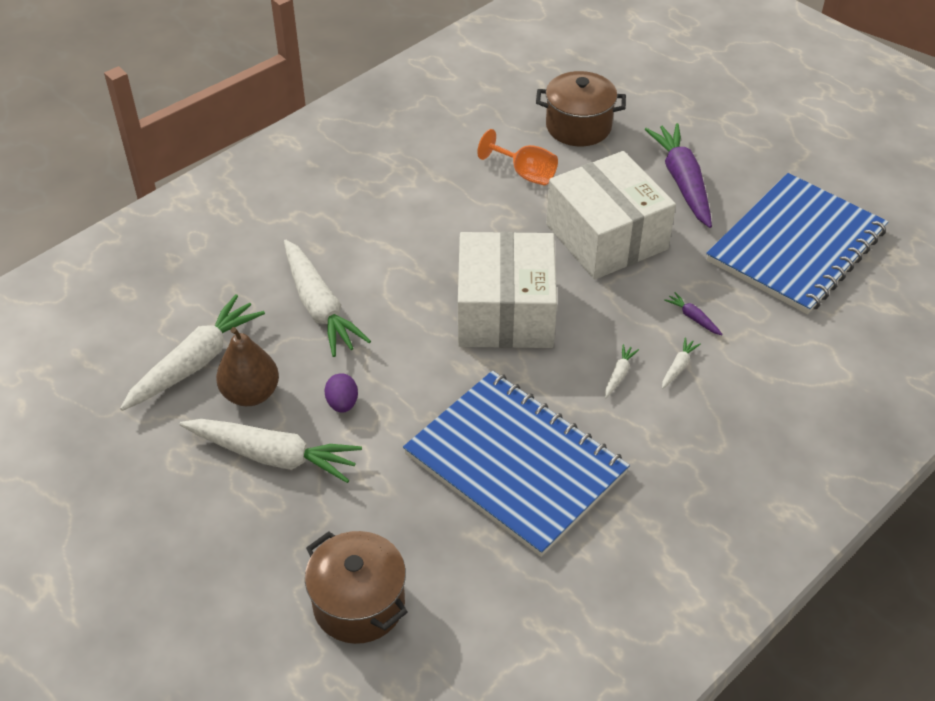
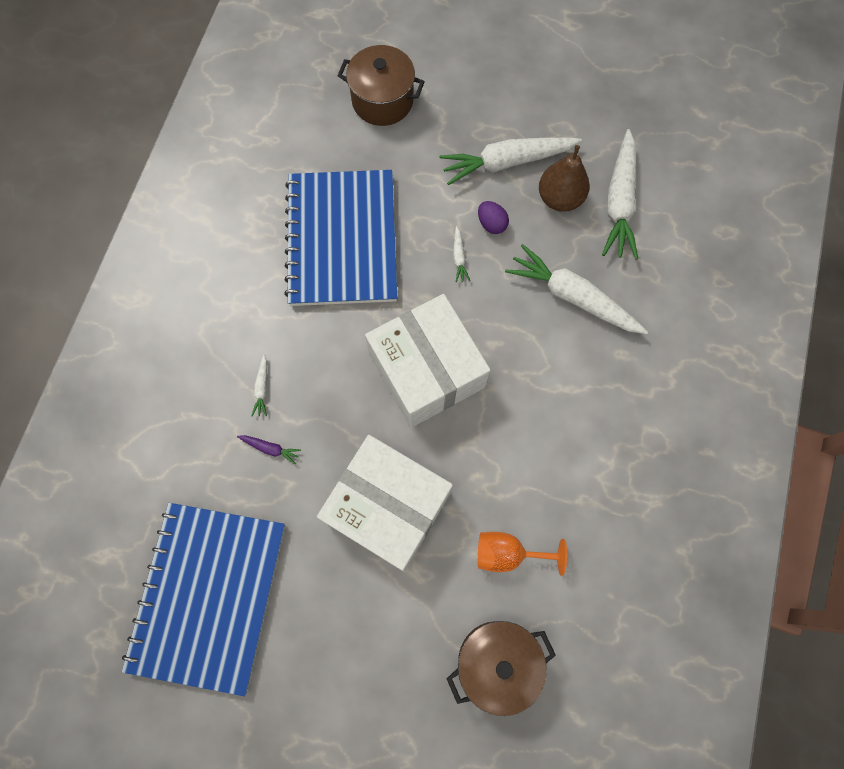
camera: 150 degrees right, 25 degrees up
(515, 464) = (342, 239): blue notebook -> blue notebook turned 75 degrees clockwise
(619, 375) = (305, 355): white carrot -> white carrot (459, 257)
(682, 182) = (351, 630): purple carrot -> none

